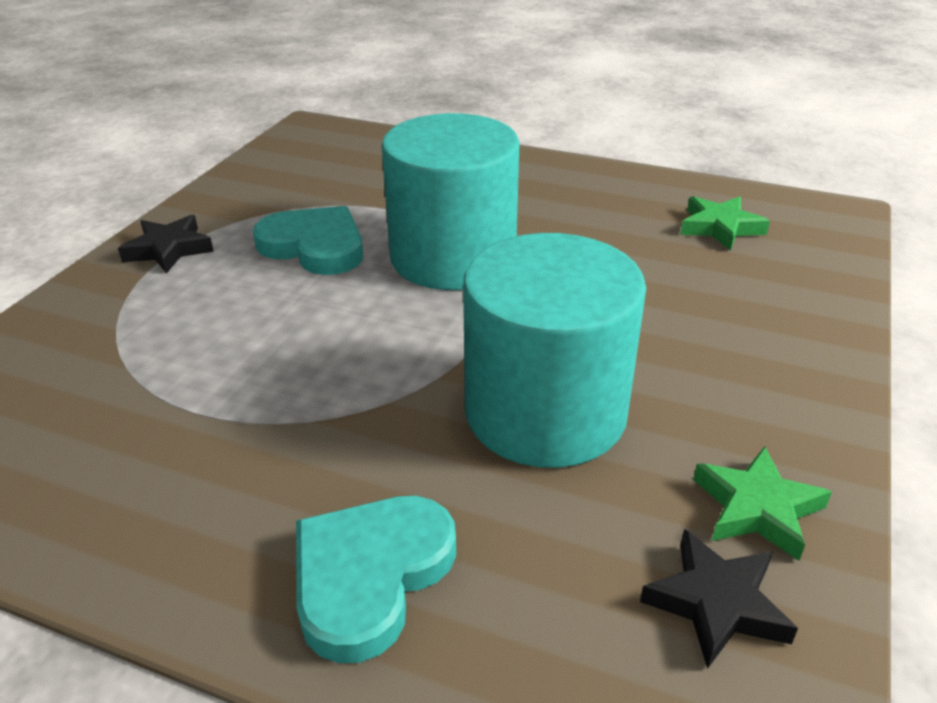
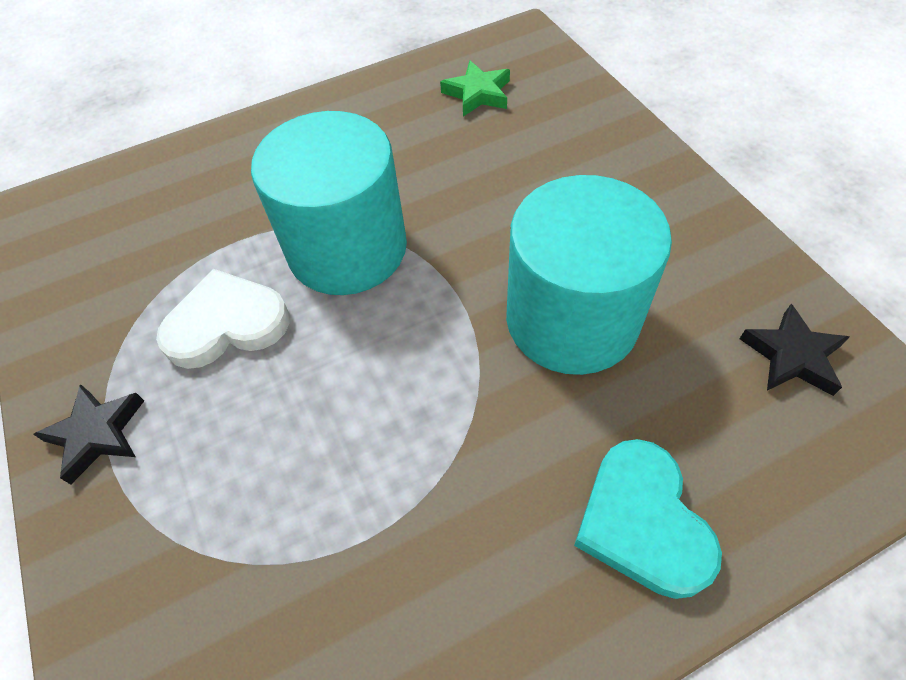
camera: 45 degrees left, 20 degrees up
(314, 246) = (226, 324): turquoise heart -> white heart
(757, 508) = (738, 282): green star -> none

